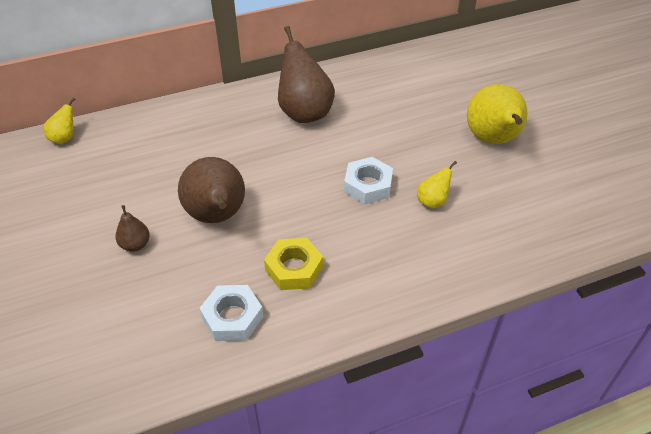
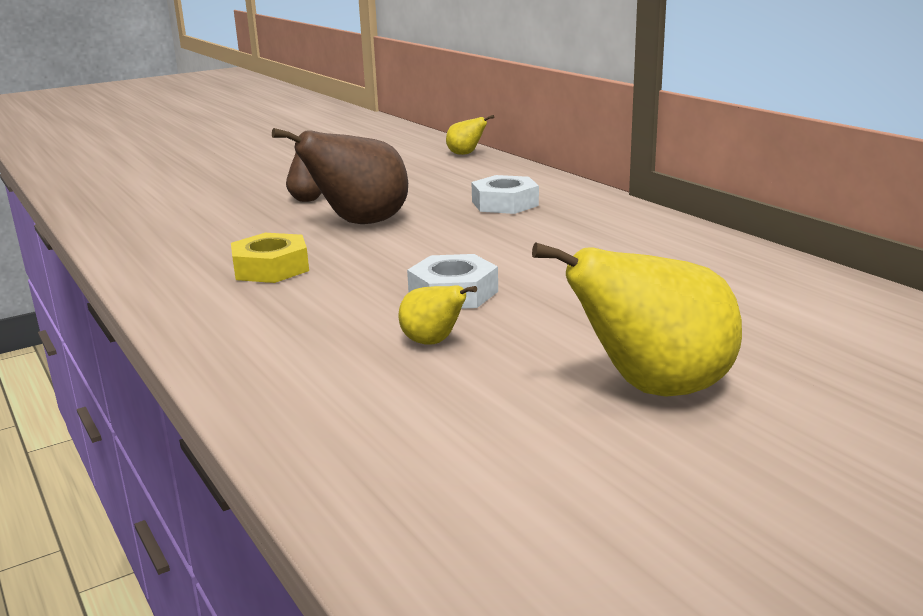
camera: 80 degrees right, 25 degrees down
(232, 317) = (193, 250): white nut -> white nut (505, 203)
(304, 112) = (603, 239): brown pear -> none

